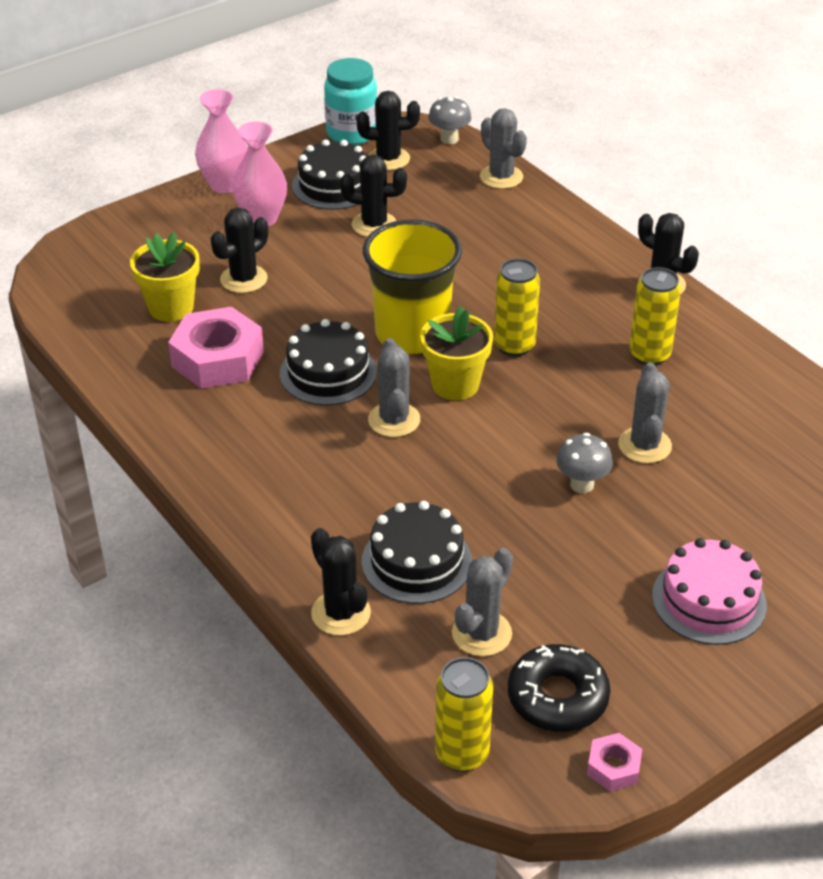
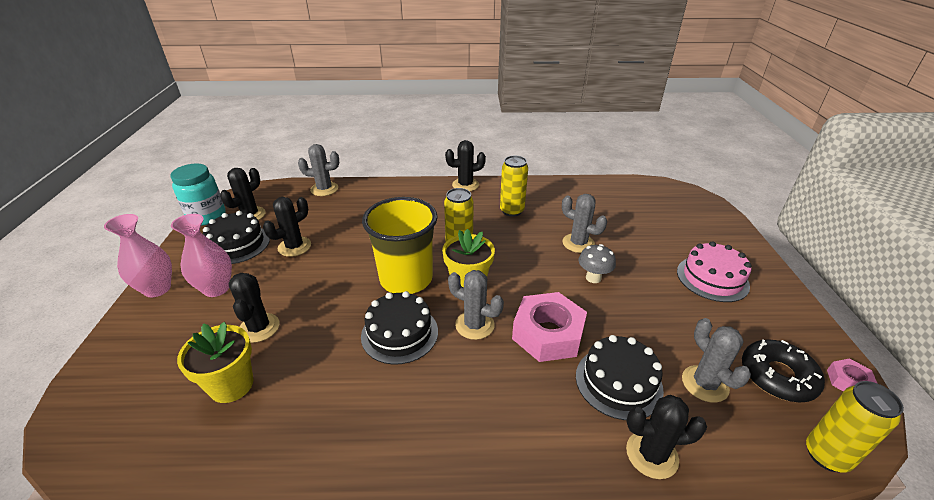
camera: 55 degrees left, 5 degrees down
(218, 359) = (320, 386): pink nut -> pink nut (548, 334)
(449, 139) = (269, 189): grey mushroom -> none

